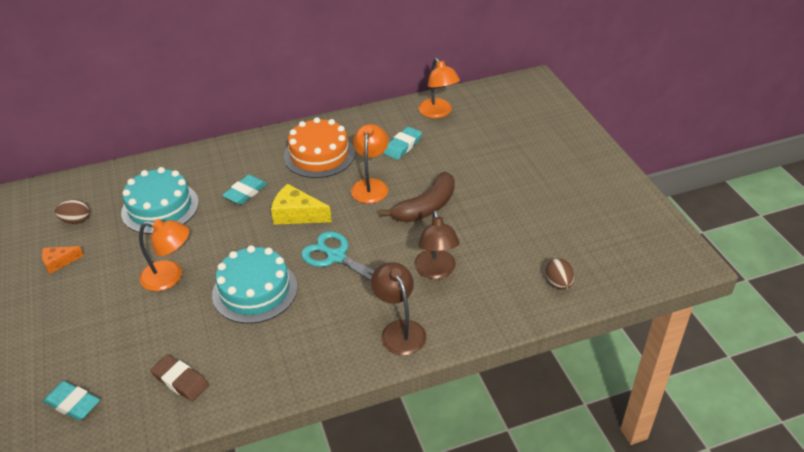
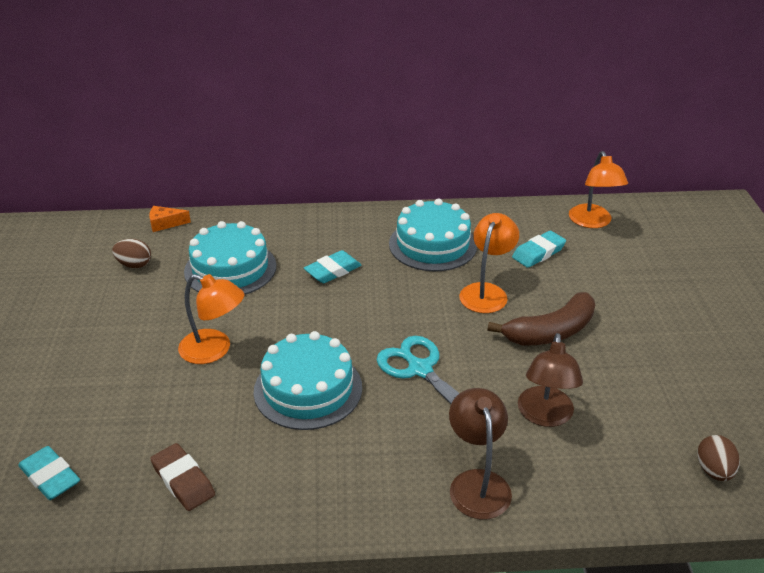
camera: 15 degrees right, 5 degrees down
(59, 262) = (99, 307): orange cheese -> orange cheese (165, 223)
(297, 214) = (386, 308): yellow cheese -> none
(319, 155) = (433, 244): orange cake -> turquoise cake

